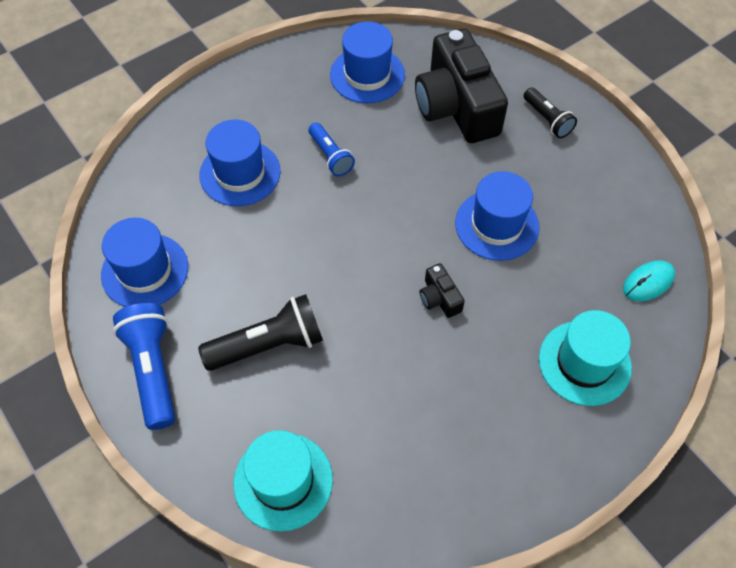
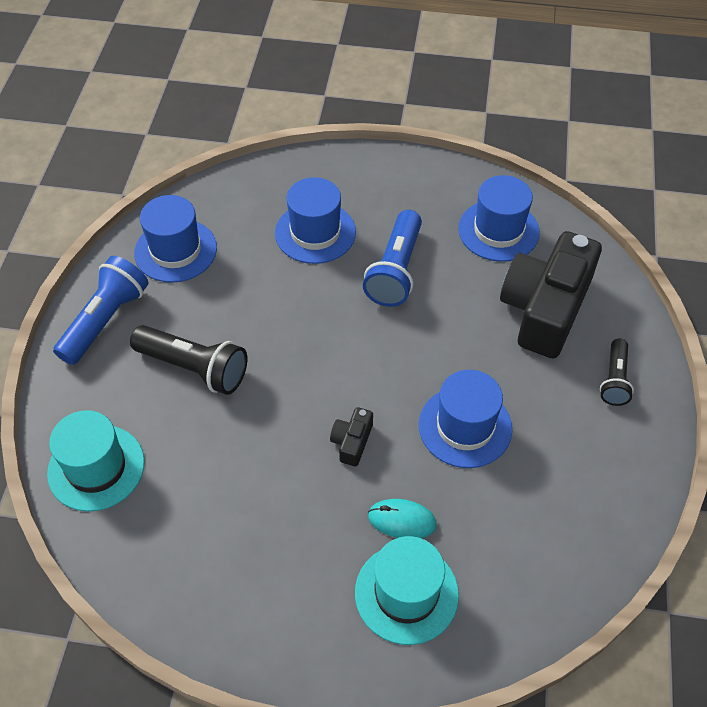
camera: 45 degrees right, 5 degrees down
(330, 156) = (395, 271): blue flashlight -> blue flashlight, size x1.65
(648, 282) = (542, 583): turquoise mouse -> turquoise mouse (402, 520)

